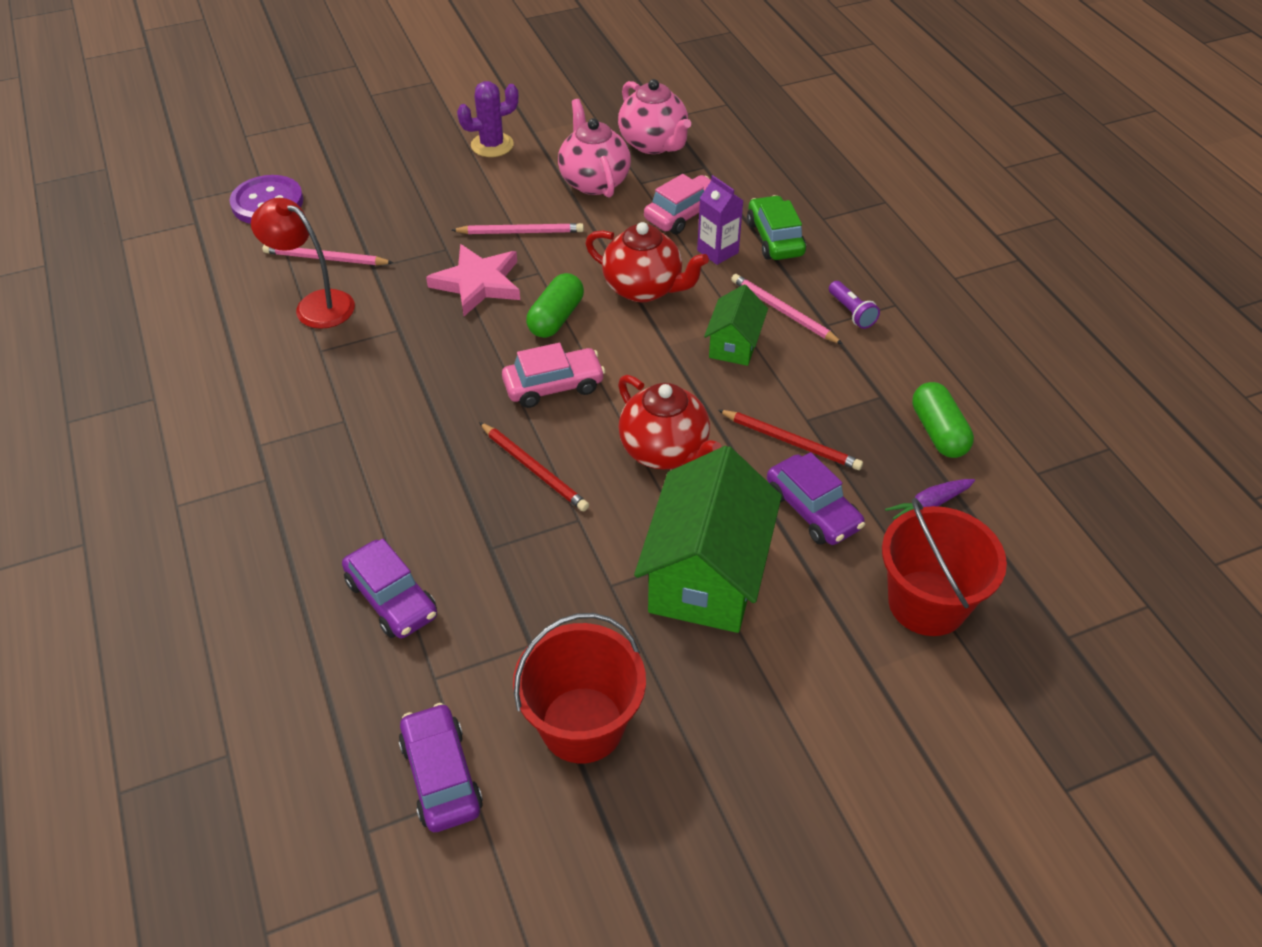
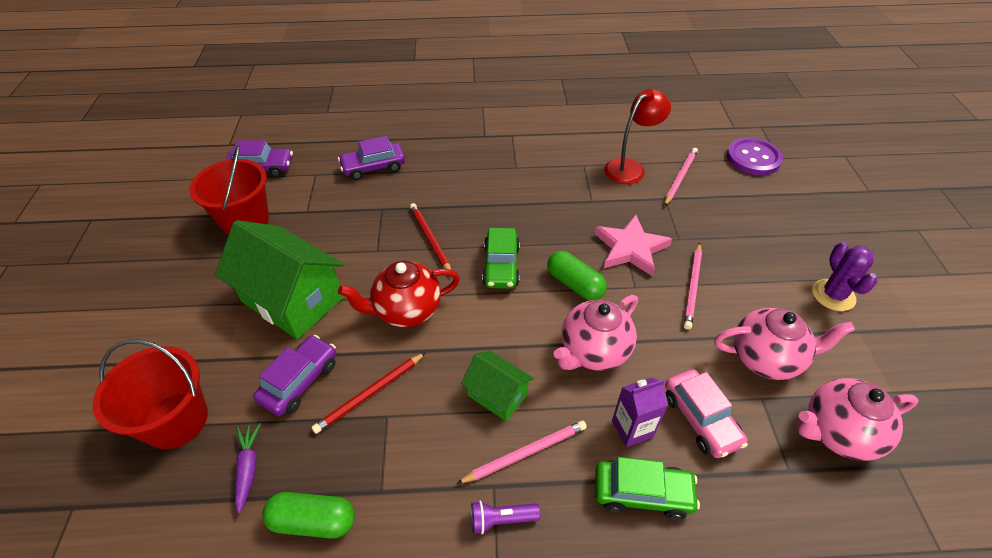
camera: 110 degrees right, 0 degrees up
(534, 469) = (430, 239): red pencil -> red pencil turned 90 degrees clockwise
(553, 386) = (501, 266): pink car -> green car
(644, 288) = (593, 351): red teapot -> pink teapot
(812, 510) = (300, 381): purple car -> purple car turned 135 degrees clockwise

